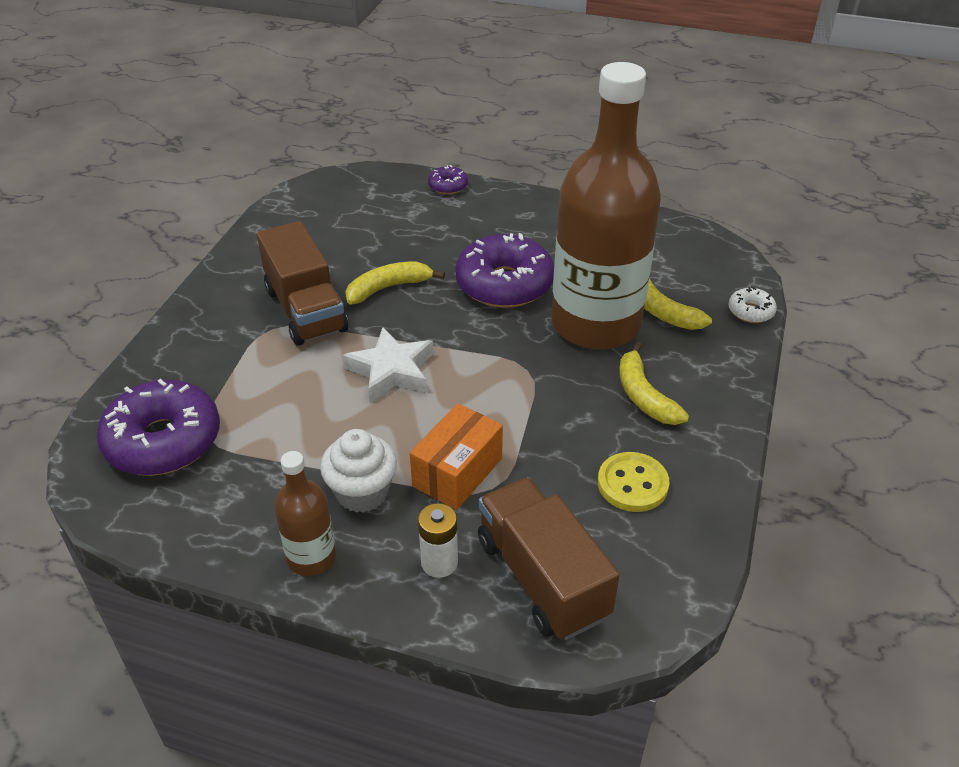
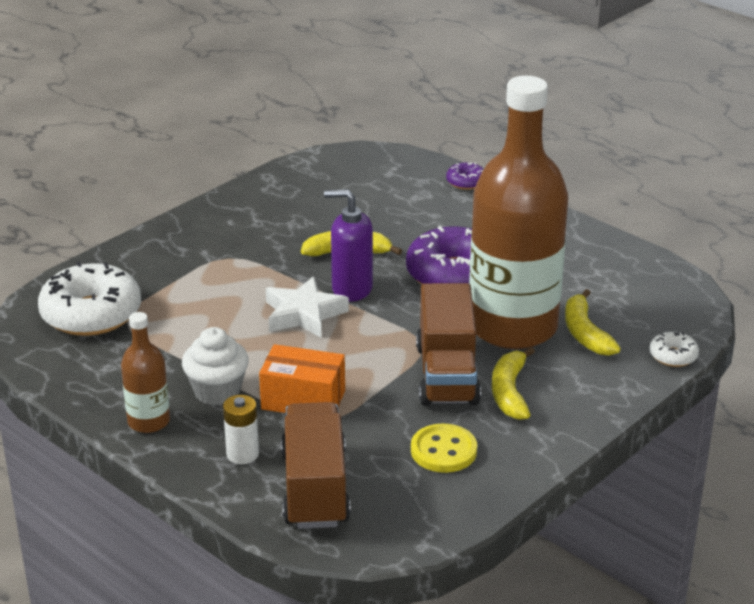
camera: 25 degrees right, 10 degrees down
(163, 441) = (91, 314): purple donut -> white donut
(305, 310) = (265, 251): brown truck -> brown truck (447, 374)
(419, 328) = (351, 289): none -> purple soap dispenser
(457, 472) = (303, 400): orange box -> orange box turned 45 degrees clockwise

